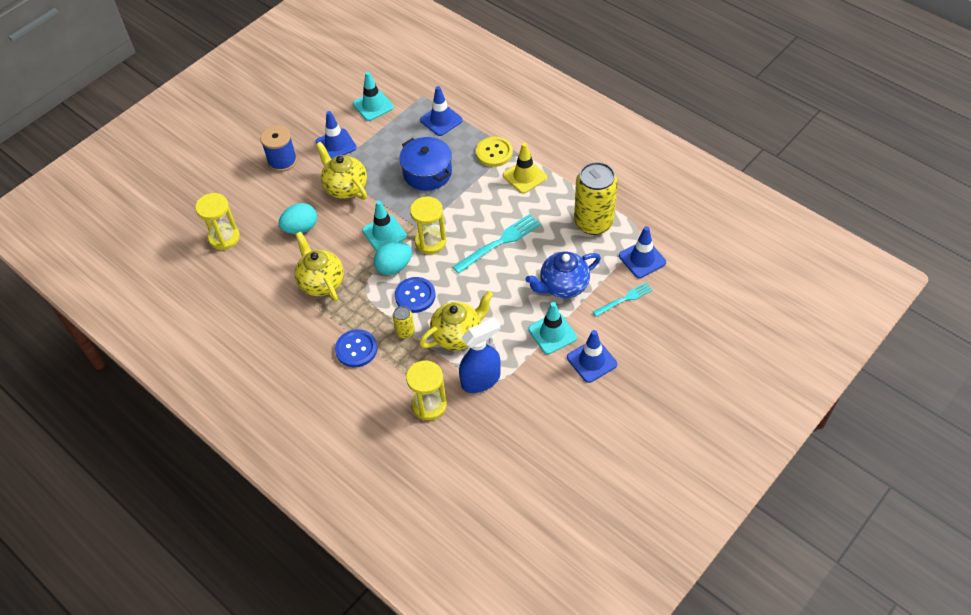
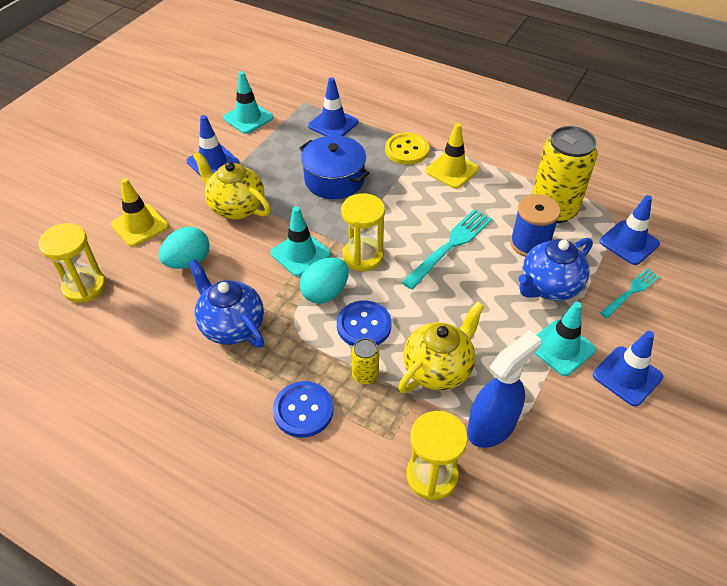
camera: 15 degrees left, 5 degrees down
(270, 193) = (140, 225): none -> yellow traffic cone
(282, 161) = (148, 187): blue spool -> blue spool (530, 243)
(321, 282) = (231, 326): yellow teapot -> blue teapot

